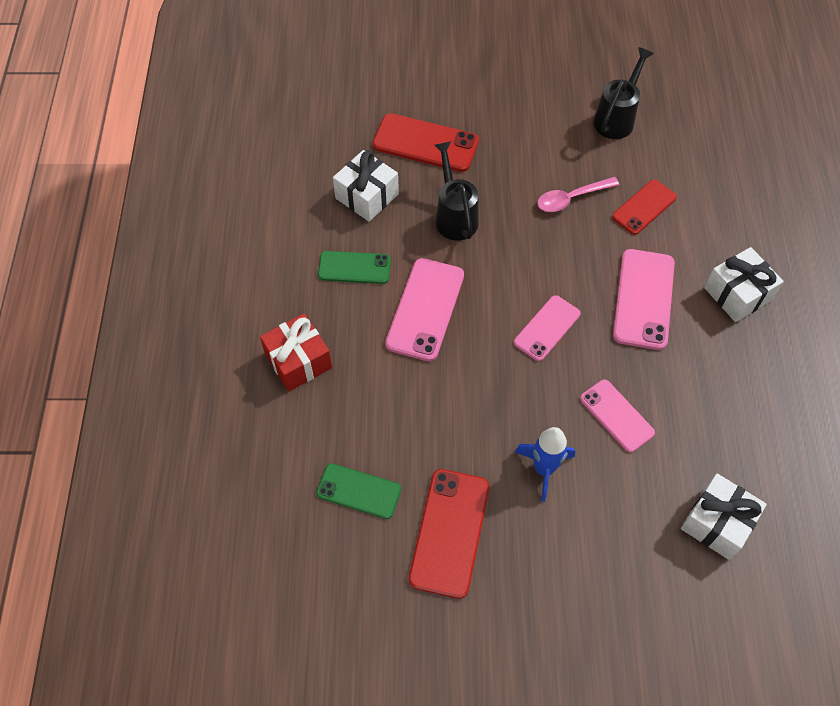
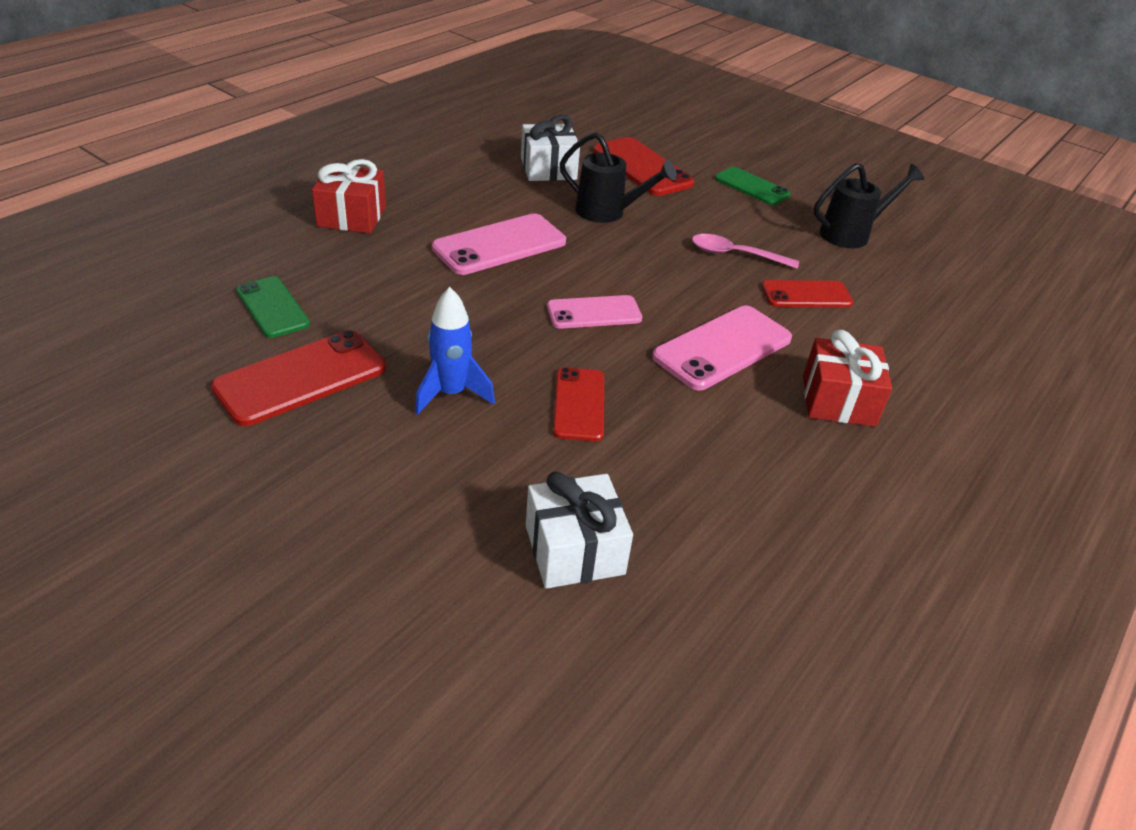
camera: 35 degrees right, 20 degrees down
(354, 268) = (477, 196): green phone -> green phone (751, 187)
(455, 216) = (607, 212): black watering can -> black watering can turned 90 degrees clockwise
(616, 416) = (579, 404): pink phone -> red phone
(737, 294) = (838, 400): white gift -> red gift

